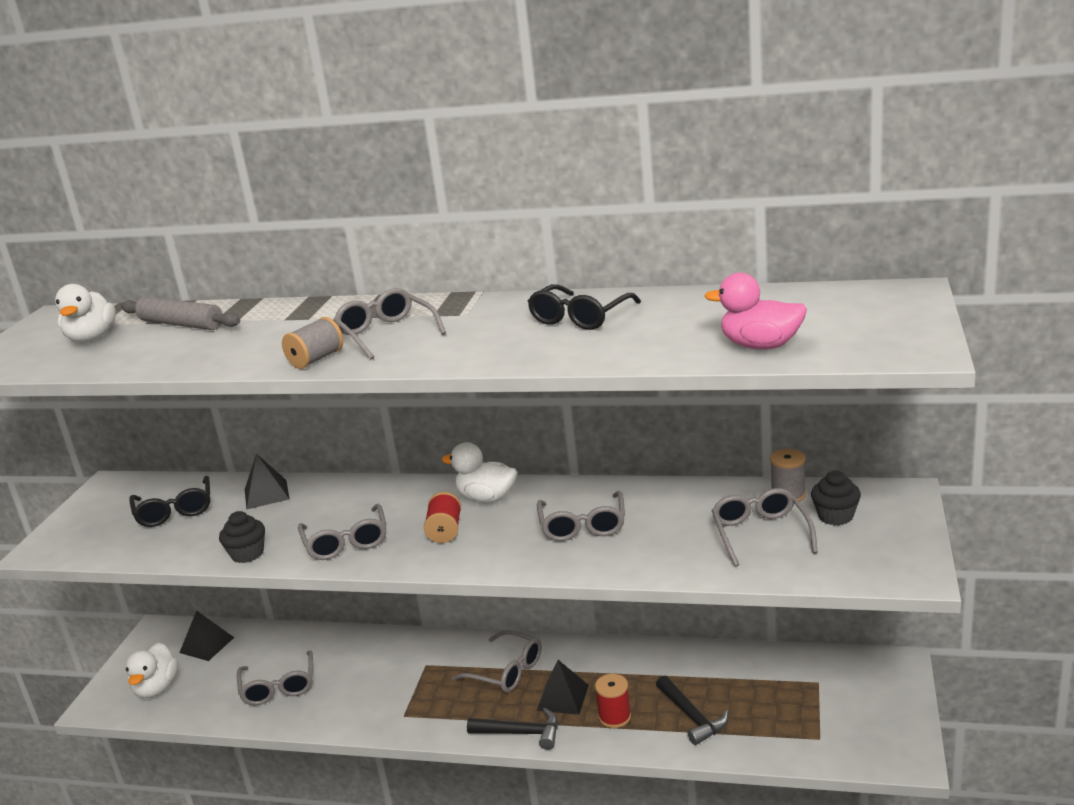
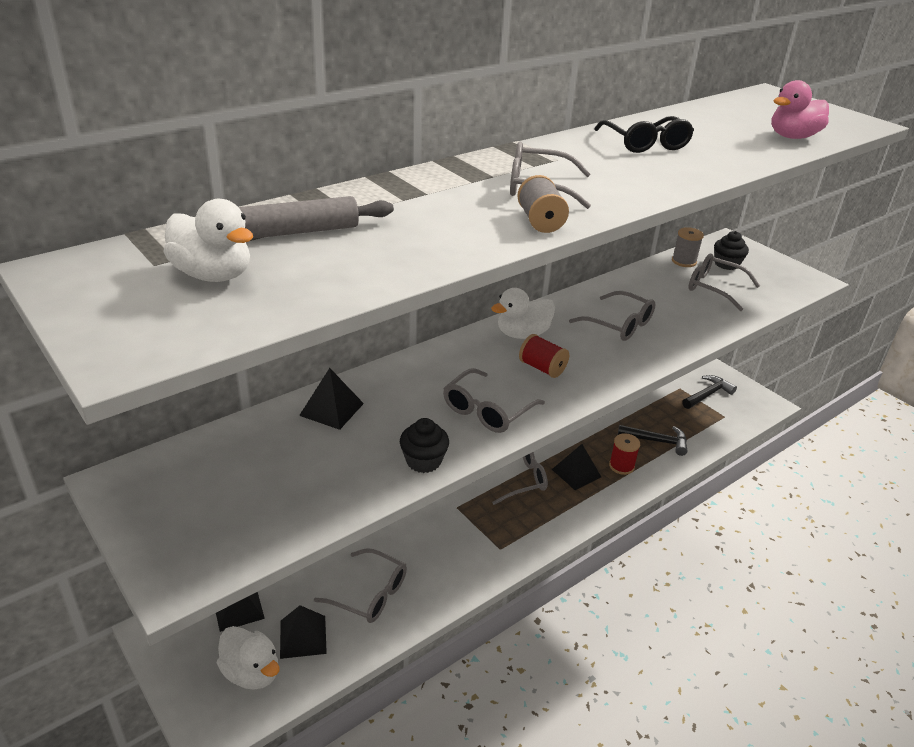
camera: 55 degrees left, 10 degrees up
(175, 511) = (264, 466): black glasses -> none
(208, 686) = (303, 637): none -> black pyramid
(346, 542) = (487, 410): grey glasses -> grey glasses turned 105 degrees clockwise
(521, 733) = (589, 509): black hammer -> black hammer (708, 394)

